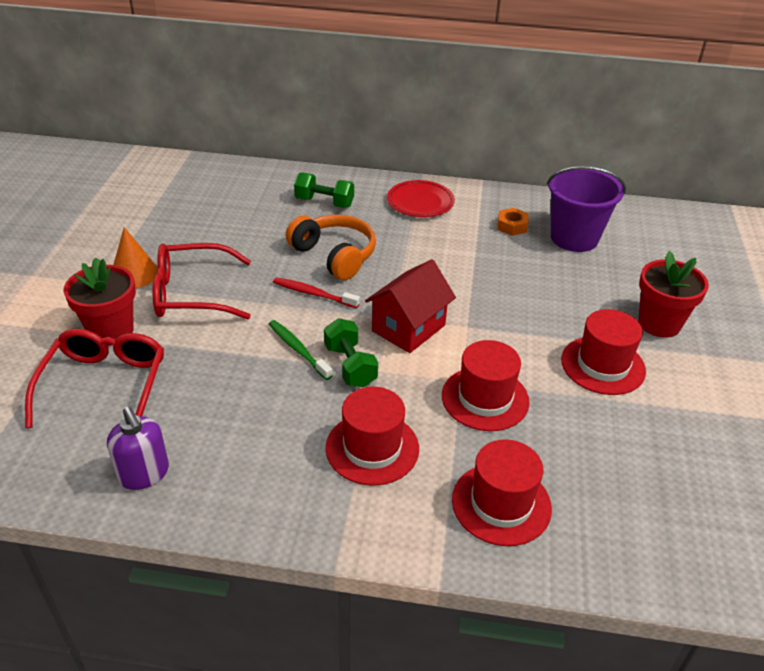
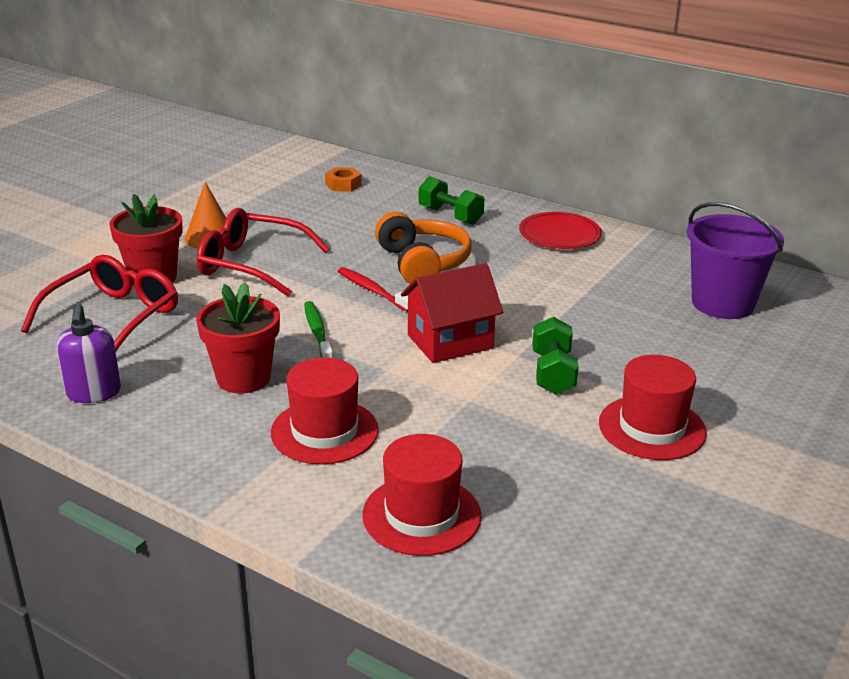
camera: 25 degrees right, 10 degrees down
(350, 366) = (360, 358): green dumbbell -> green dumbbell (552, 373)
(485, 398) = (483, 422): red hat -> none
(512, 226) = (652, 277): orange nut -> orange nut (343, 185)
(659, 323) = (762, 407): red flower pot -> red flower pot (243, 378)

